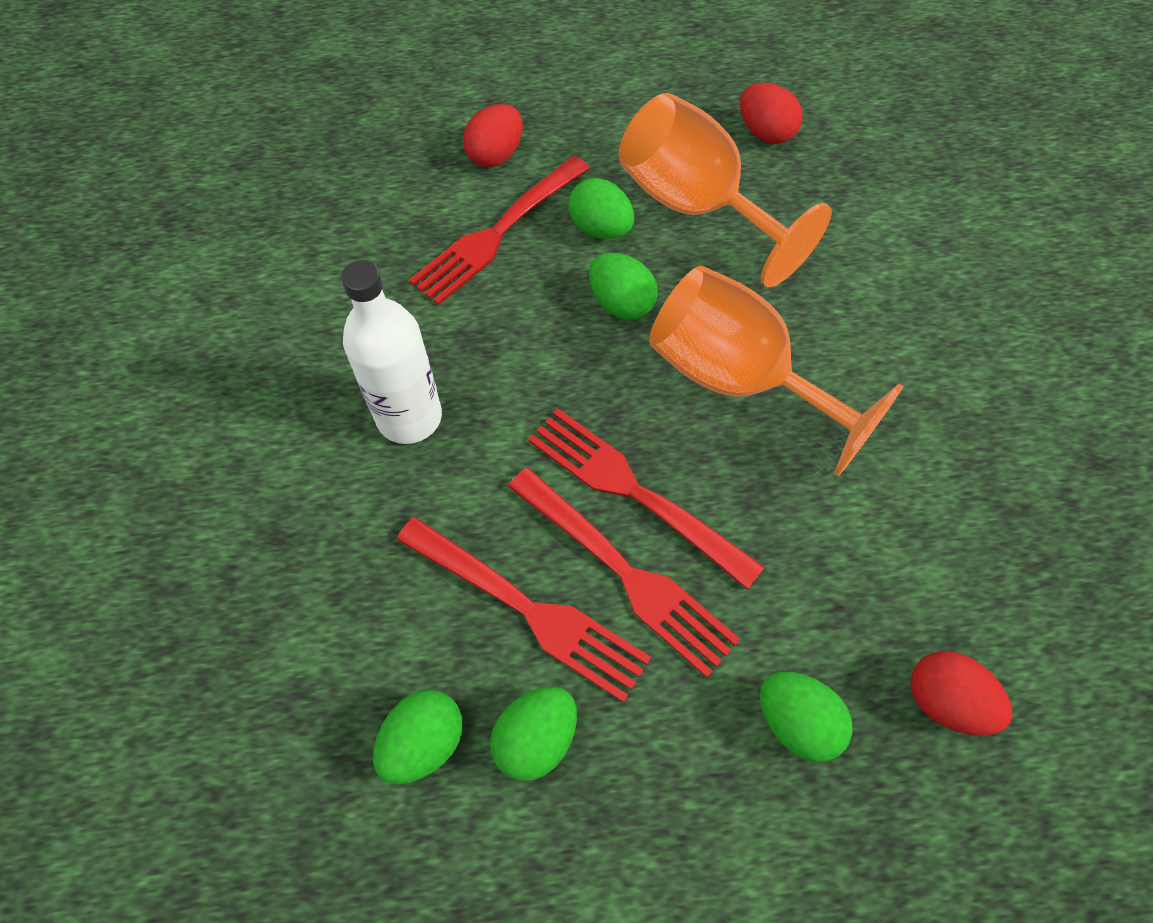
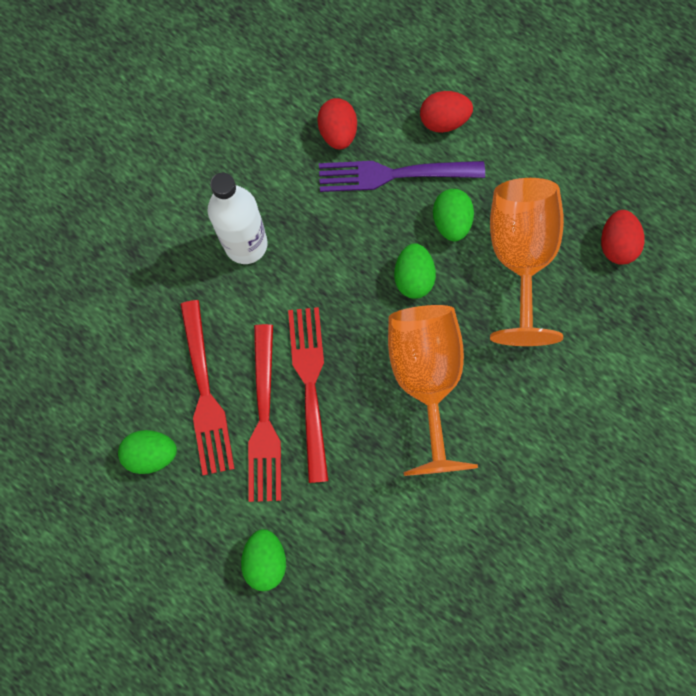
camera: 45 degrees right, 15 degrees up
(424, 742) = (107, 408): green egg -> none
(498, 233) = (393, 174): red fork -> purple fork
(945, 701) = (340, 619): red egg -> red egg (338, 133)

